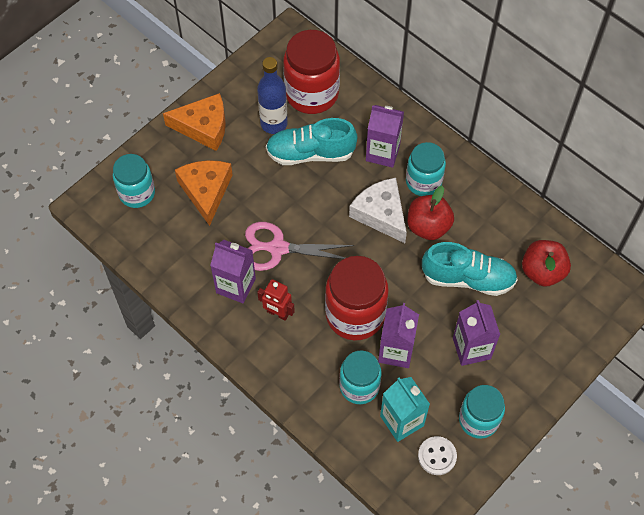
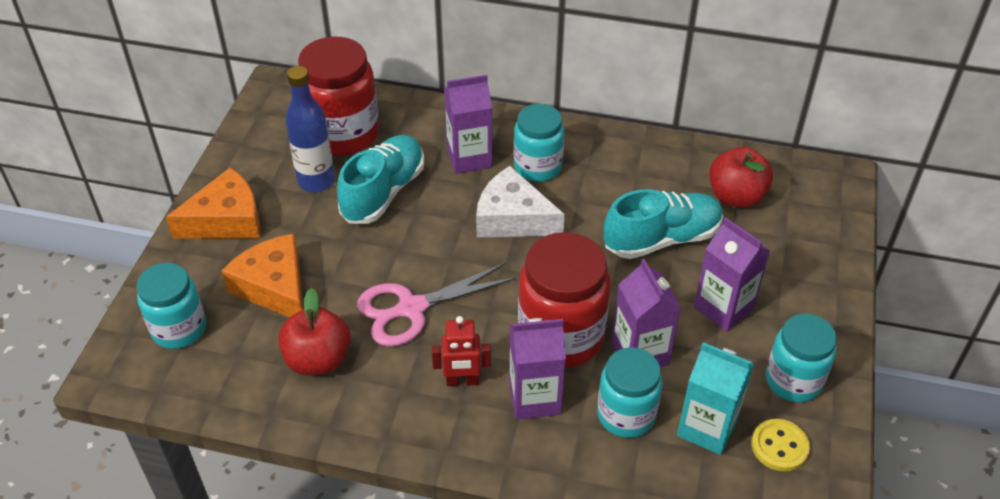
camera: 30 degrees left, 15 degrees down
(236, 285) = (385, 375): purple carton -> purple carton (535, 398)
(311, 153) = (383, 192): turquoise shoe -> turquoise shoe turned 150 degrees clockwise
(428, 226) = (577, 207): red apple -> red apple (318, 359)
(437, 456) = (779, 446): white button -> yellow button

